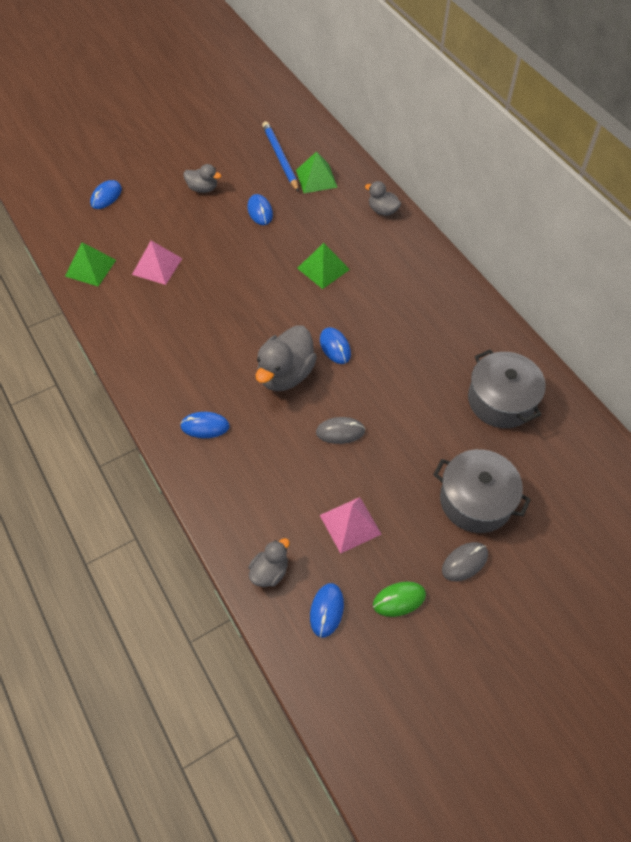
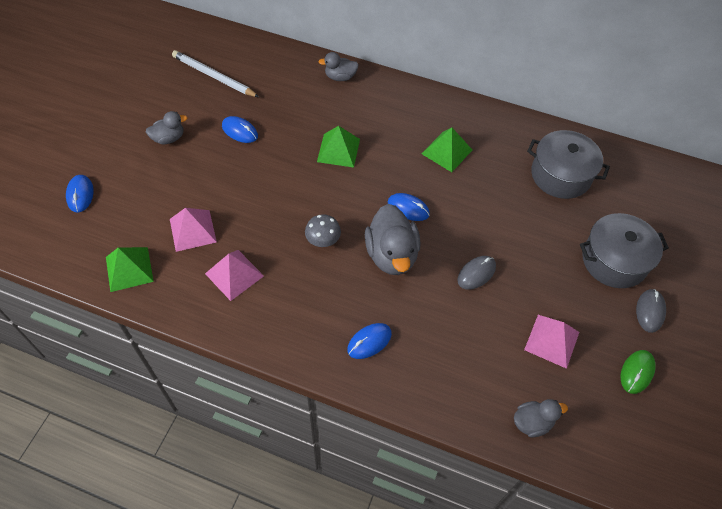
camera: 40 degrees left, 0 degrees up
(156, 315) = (234, 274): none -> pink pyramid
(243, 331) = (323, 240): none -> grey mushroom
(269, 572) = (532, 422): grey duck -> grey duck turned 75 degrees clockwise
(280, 158) = (213, 76): blue pencil -> white pencil
(316, 178) = (261, 78): green pyramid -> green pyramid (447, 151)
(326, 610) = (599, 420): blue mouse -> none

